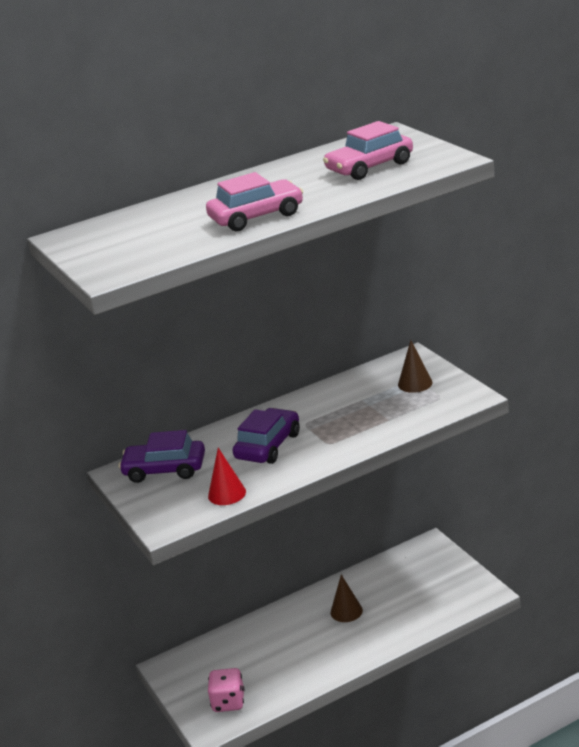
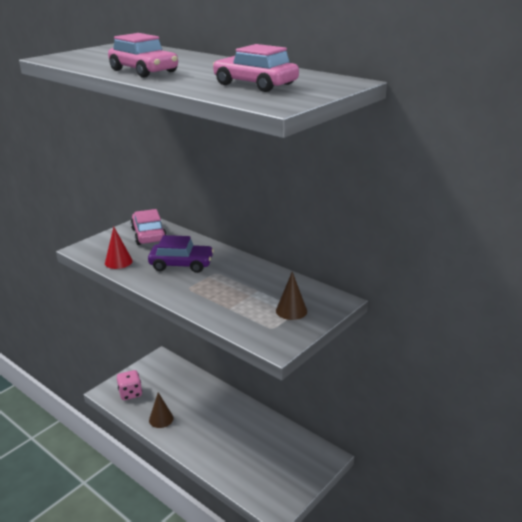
camera: 65 degrees right, 0 degrees up
(165, 469) = (148, 235): purple car -> pink car
(346, 611) = (232, 427): brown cone -> brown cone (161, 419)

